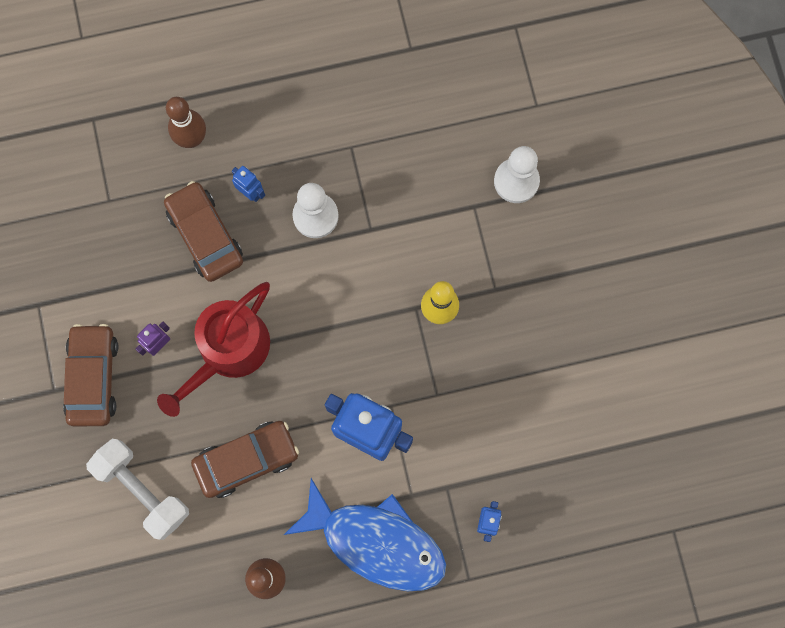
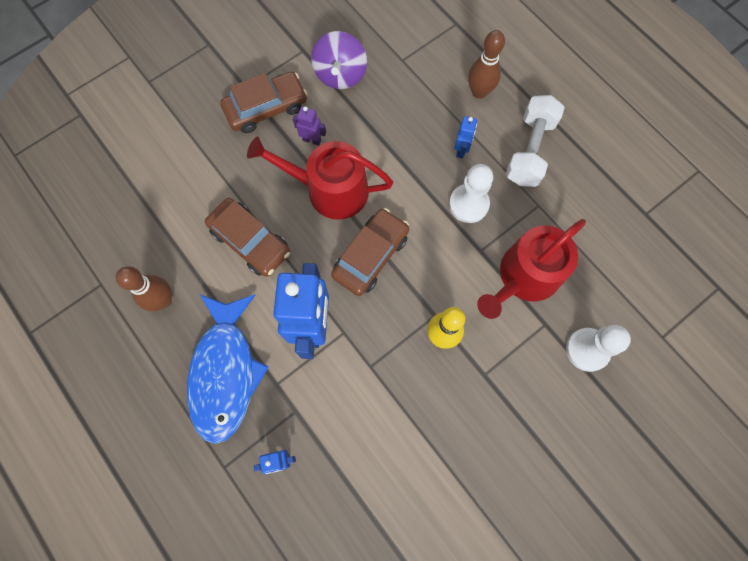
camera: 65 degrees right, 5 degrees down
(93, 277) = (340, 75): none -> purple spinning top
(142, 490) = (196, 178): white dumbbell -> white dumbbell (529, 150)
(205, 235) = (410, 134): brown car -> brown car (370, 256)
(418, 201) = (524, 277): none -> red watering can

